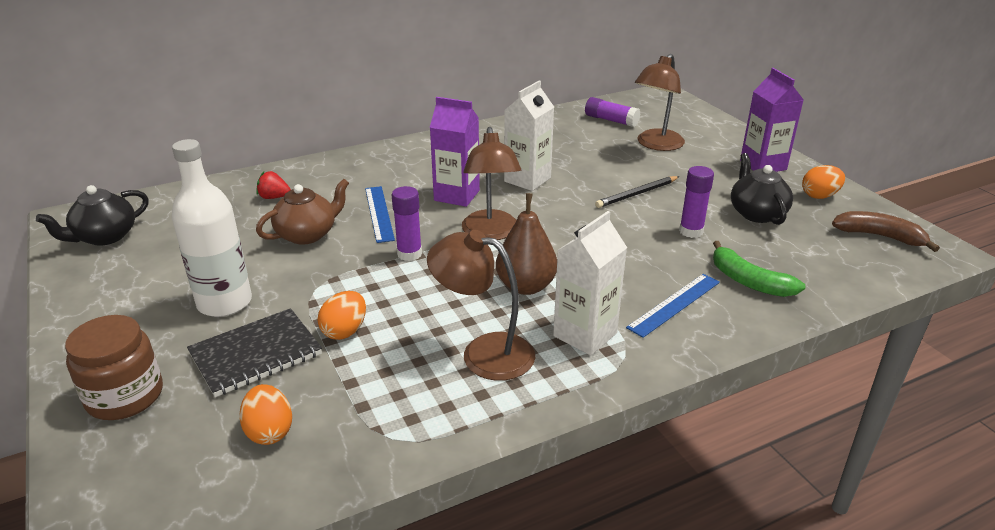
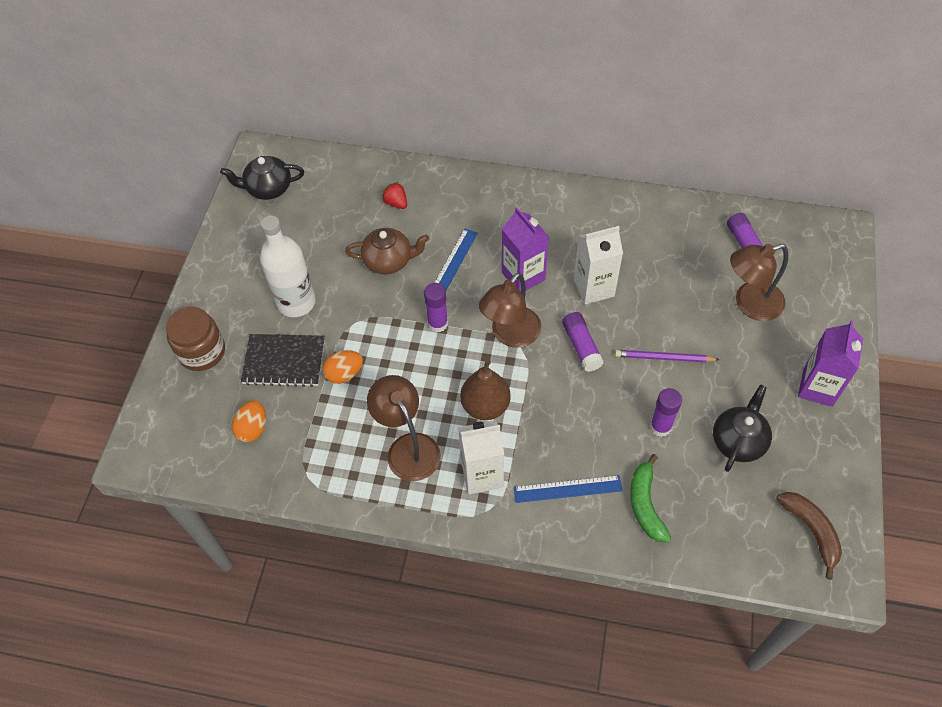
camera: 40 degrees right, 25 degrees up
(562, 214) = (581, 346): none -> purple glue stick
(637, 194) = (664, 358): black pencil -> purple pencil
(819, 196) = (820, 455): orange egg -> none

